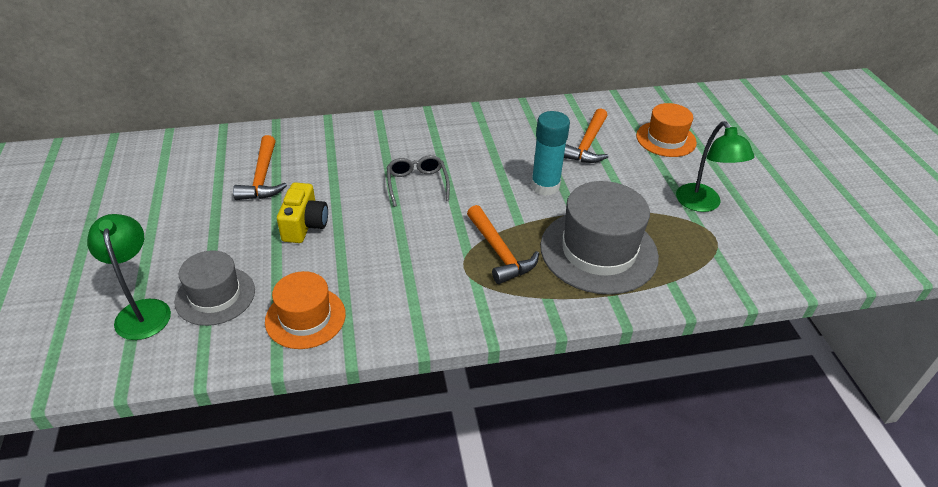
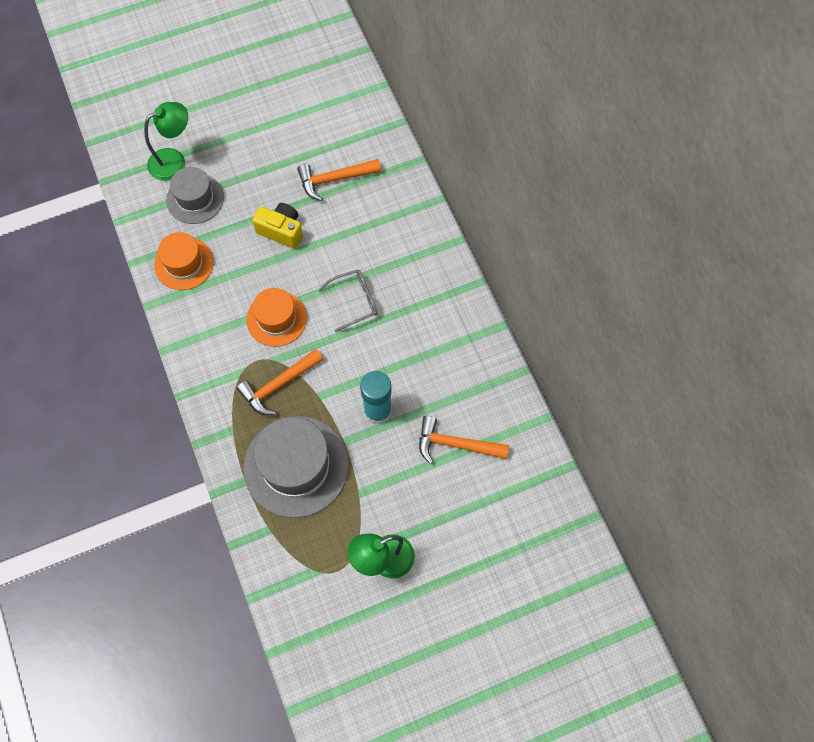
camera: 80 degrees right, 25 degrees up
(305, 225) = (281, 231): yellow camera -> yellow camera turned 150 degrees counterclockwise
(666, 139) = (488, 525): orange hat -> orange hat (276, 319)

